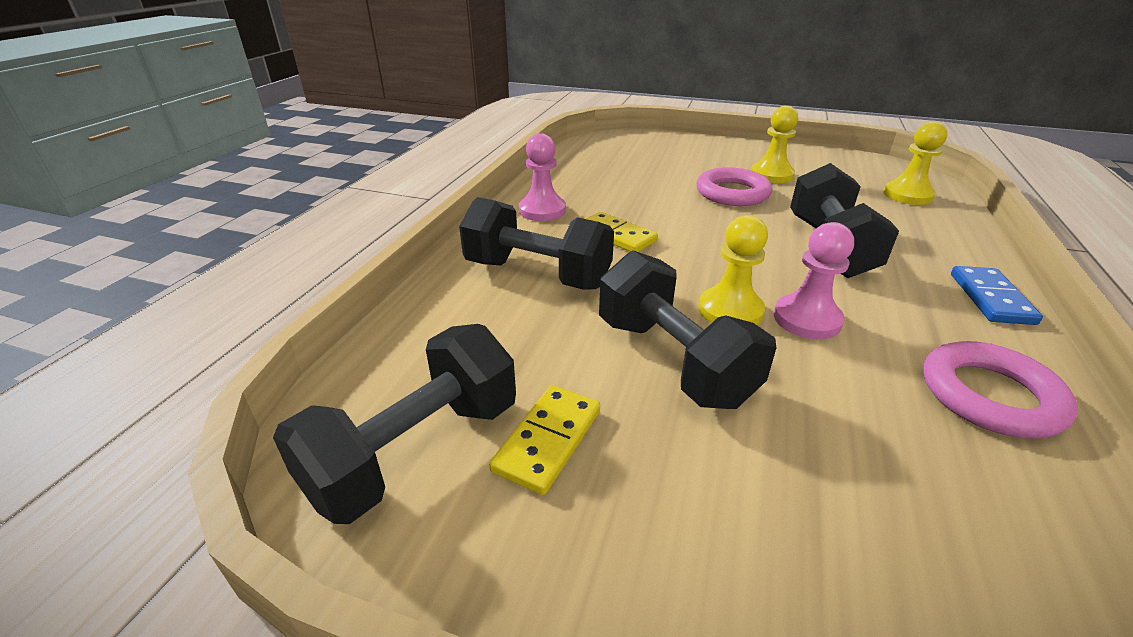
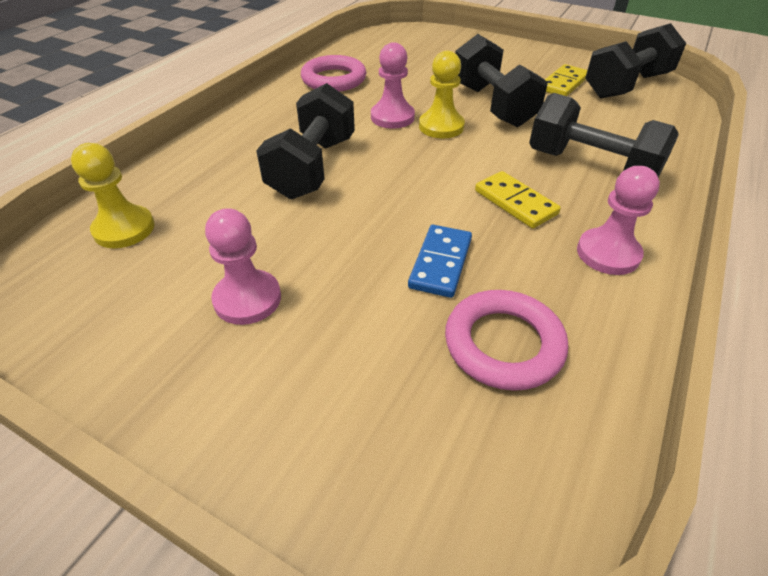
camera: 170 degrees left, 10 degrees up
(732, 193) = (342, 260): pink ring -> pink ring (503, 344)
(771, 175) = (247, 299): yellow pawn -> pink pawn
(990, 298) = (248, 117): blue domino -> blue domino (441, 263)

